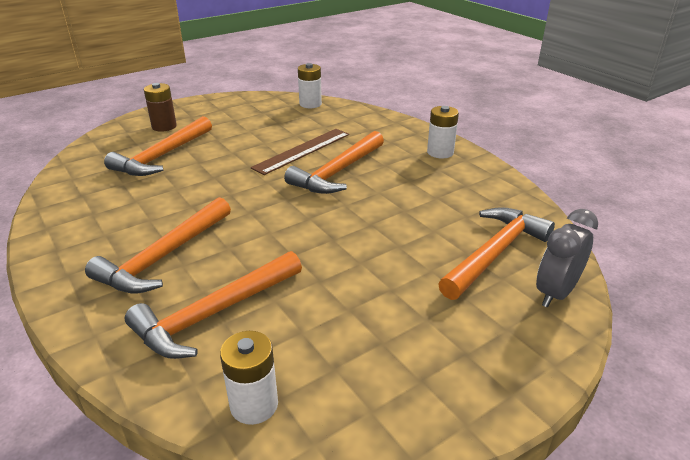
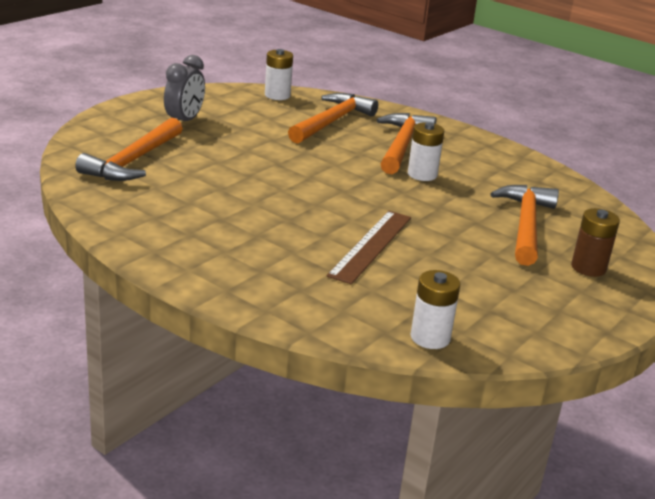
camera: 160 degrees right, 5 degrees down
(337, 172) = (309, 221): orange hammer -> none
(440, 152) = (189, 258): white battery -> white battery (422, 174)
(555, 293) = (90, 141): grey clock -> grey clock (184, 121)

